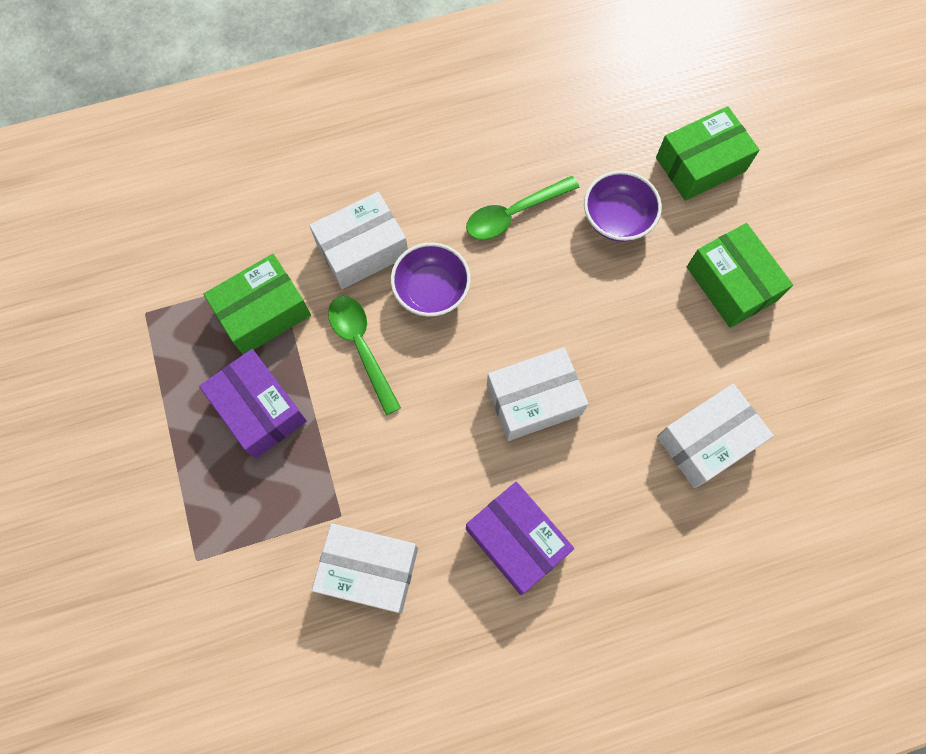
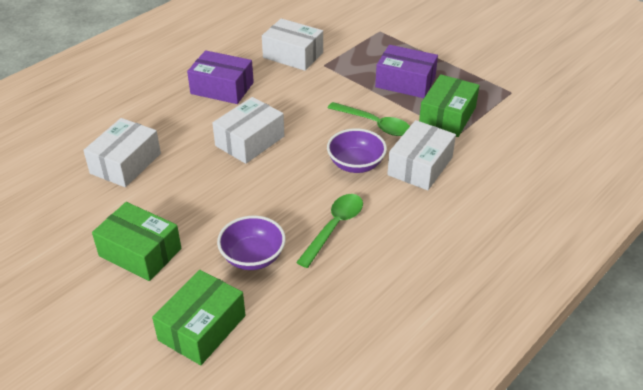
camera: 150 degrees right, 30 degrees down
(369, 569) = (293, 55): white box -> white box turned 45 degrees clockwise

